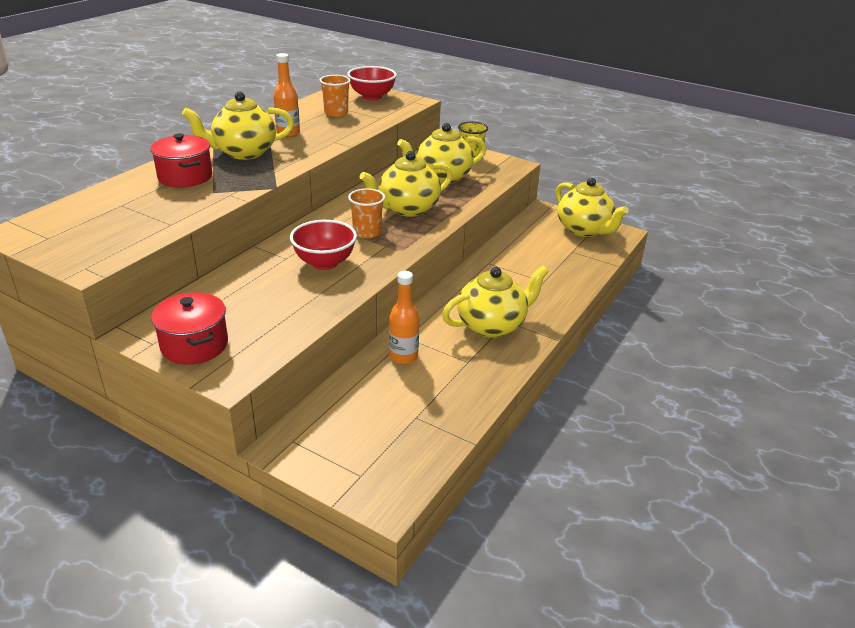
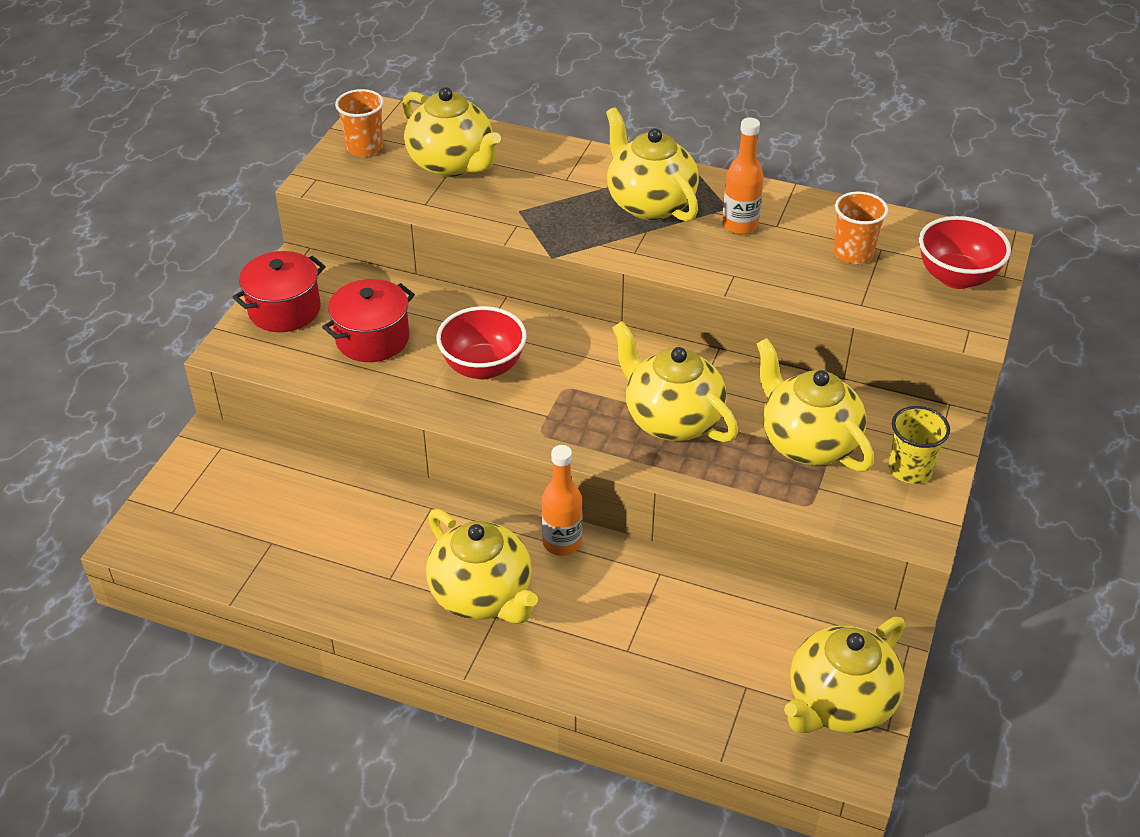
camera: 80 degrees right, 10 degrees up
(128, 209) = (452, 164): none -> yellow teapot
(185, 177) = (552, 178): red pot -> red pot (372, 339)
(367, 232) = (580, 390): orange cup -> orange cup (364, 147)
(403, 357) = (387, 511): orange bottle -> orange bottle (562, 543)

